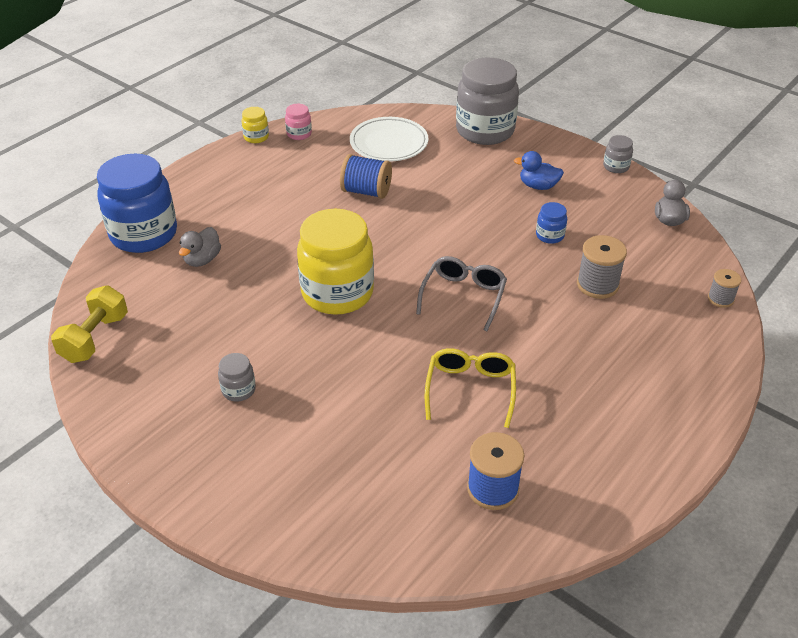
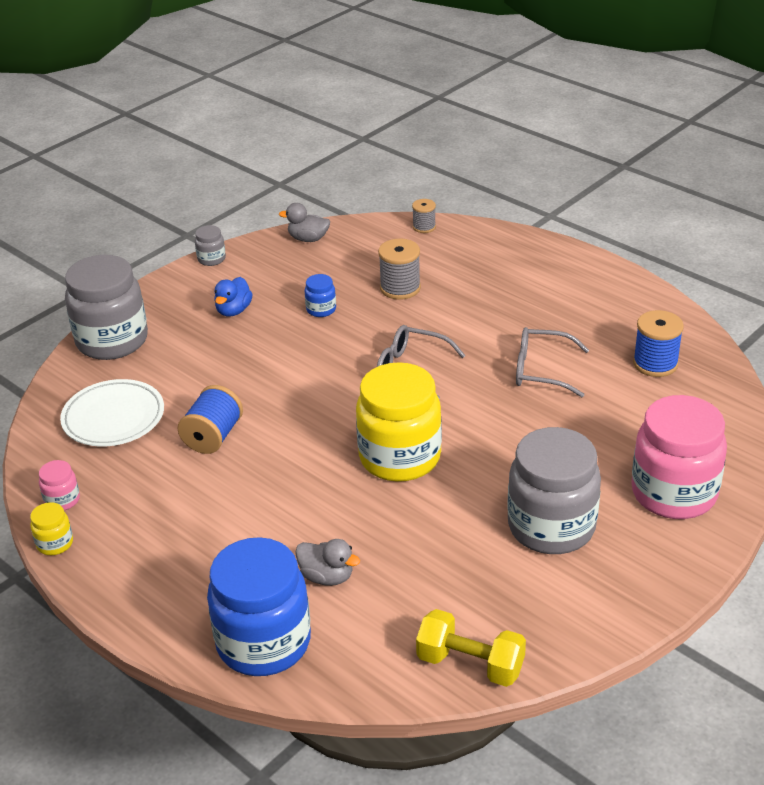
camera: 85 degrees left, 5 degrees down
(238, 390) = (551, 527): grey jar -> grey jar, size x2.35
(274, 486) = (674, 493): none -> pink jar
(470, 389) = (541, 370): yellow glasses -> grey glasses

